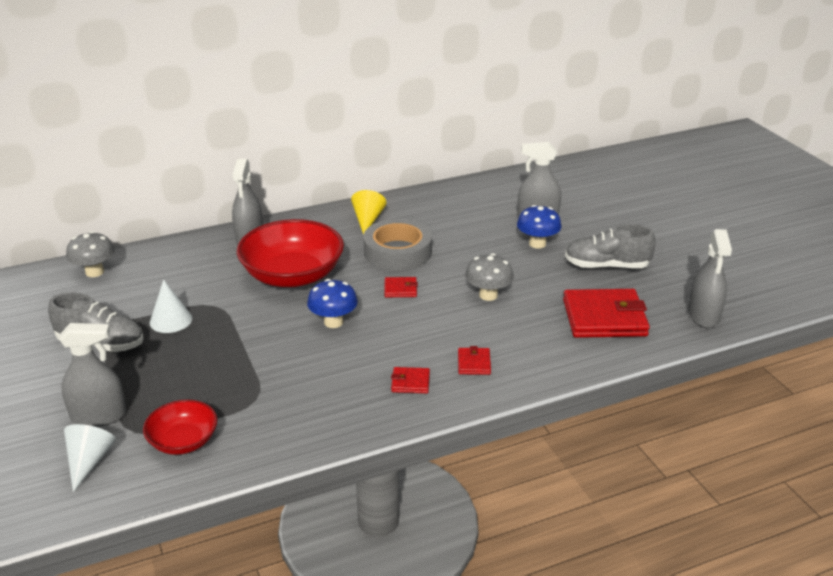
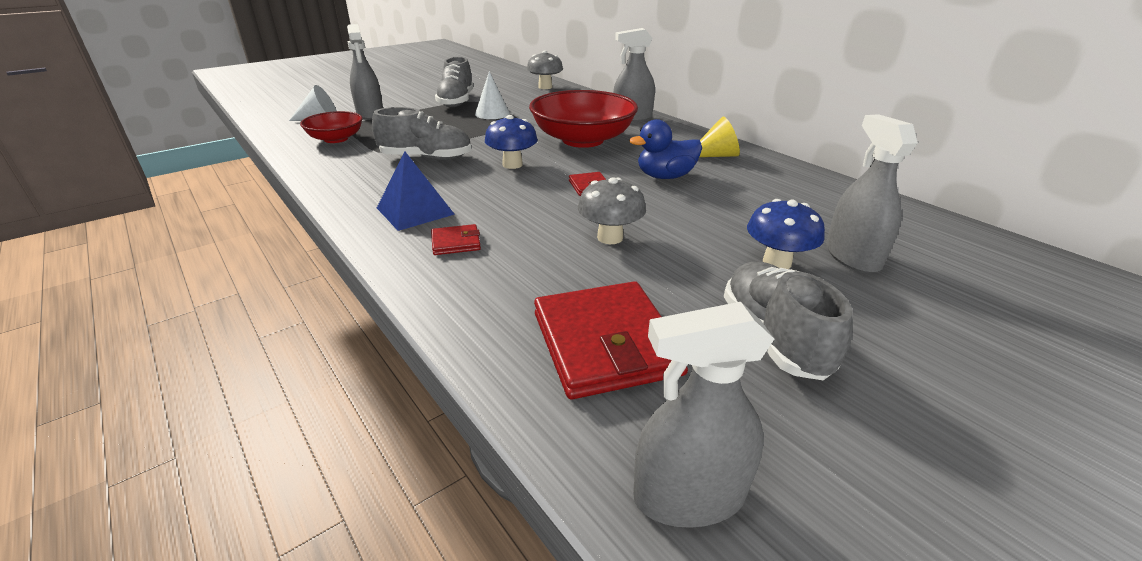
camera: 75 degrees right, 0 degrees up
(288, 373) = (426, 158): none -> grey shoe
(397, 252) = (665, 176): grey tape -> blue duck
(410, 382) = (415, 211): red wallet -> blue pyramid

